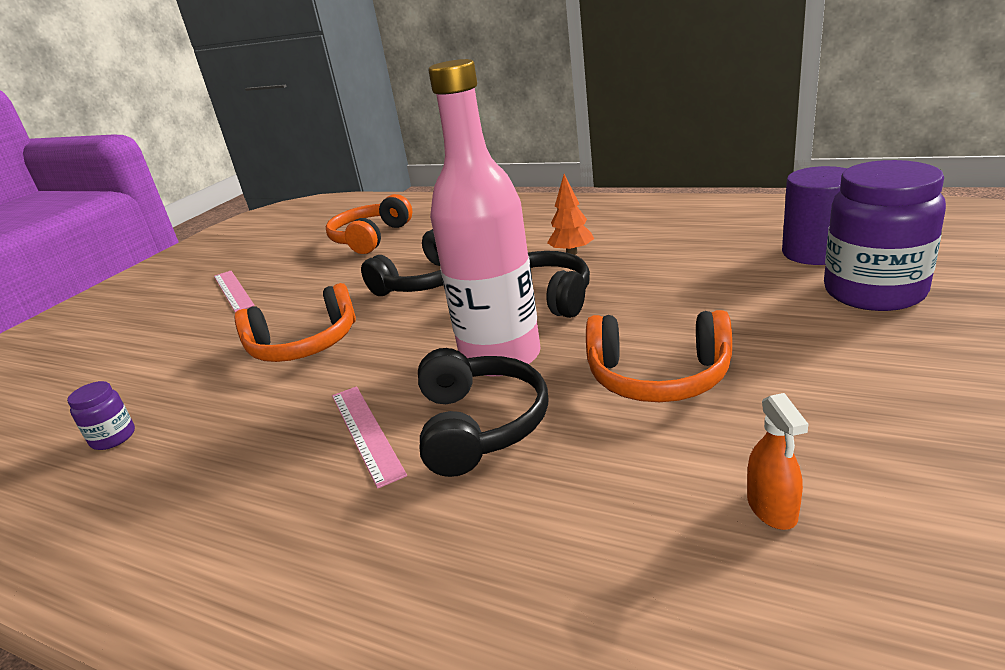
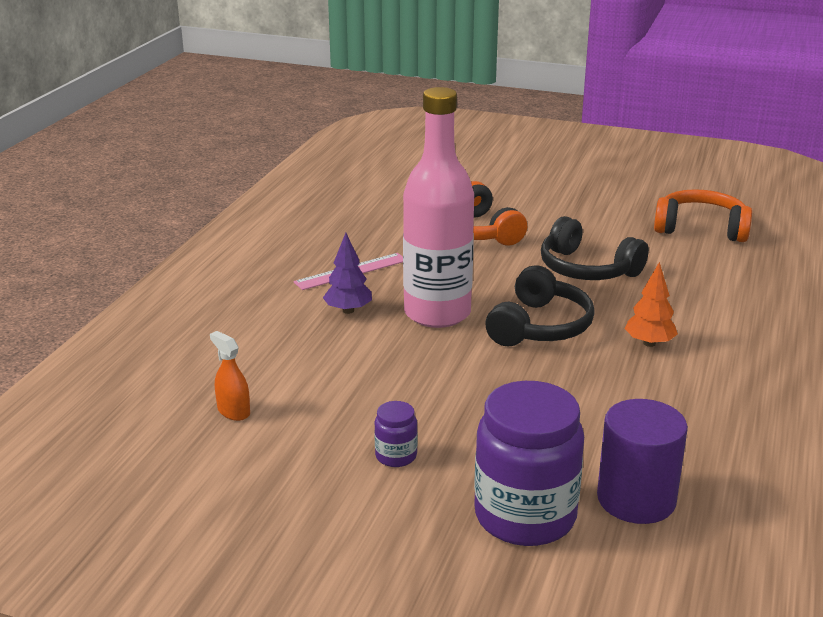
camera: 80 degrees right, 0 degrees up
(113, 438) = (368, 191): purple jar -> purple jar (396, 456)
(233, 290) = (580, 184): pink ruler -> none
(480, 425) = (348, 310): black headphones -> purple tree
(658, 377) = (392, 381): orange headphones -> none
(772, 508) = (233, 411): orange spray bottle -> orange spray bottle turned 60 degrees clockwise

